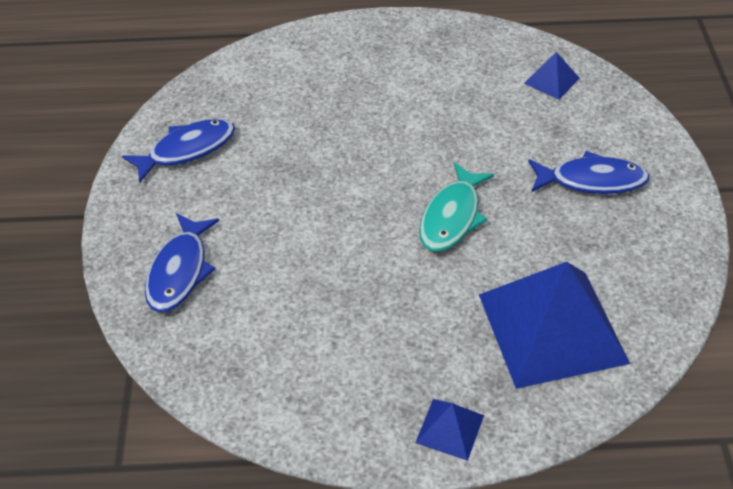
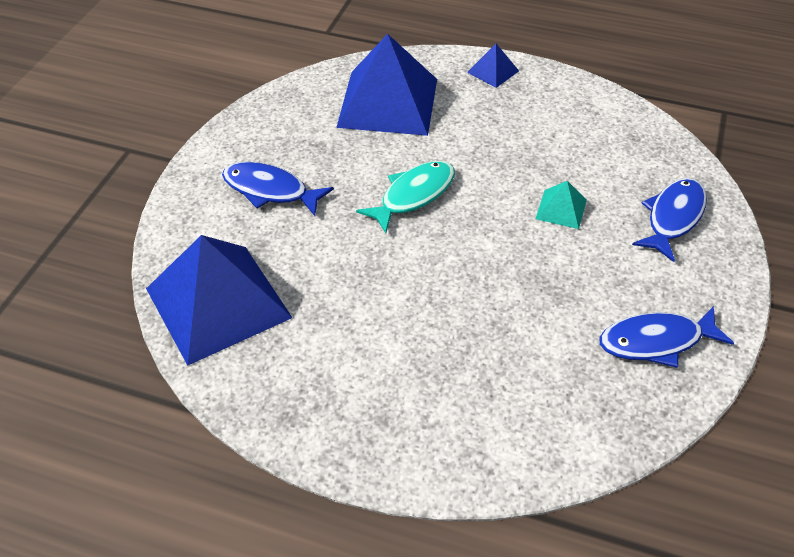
camera: 160 degrees left, 0 degrees up
(298, 246) = (561, 209): none -> turquoise pyramid
(552, 80) = (217, 303): blue pyramid -> blue pyramid, size x2.32

